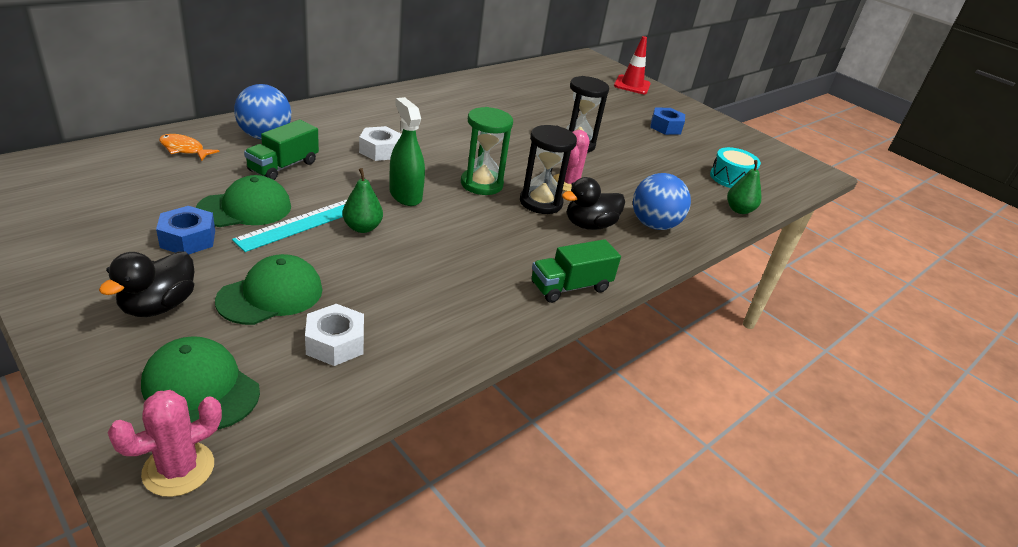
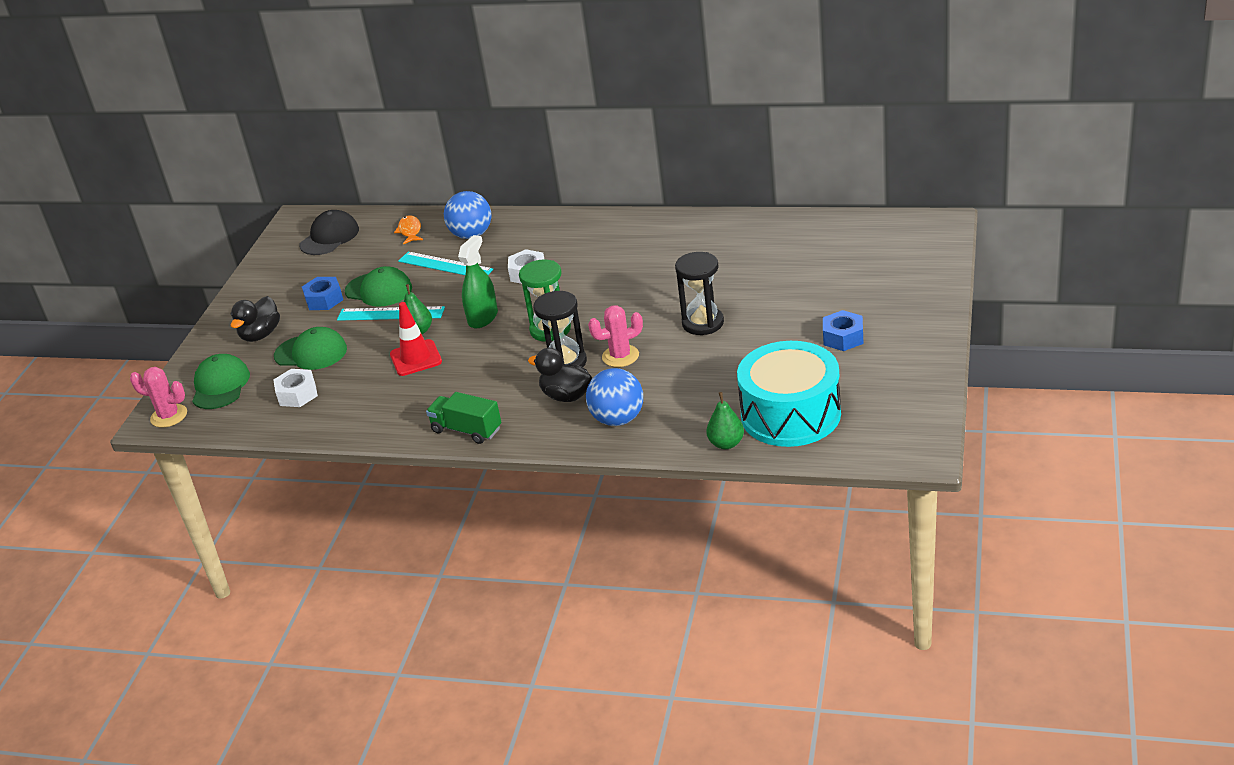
camera: 65 degrees right, 0 degrees up
(79, 180) = (329, 237): none -> black cap
(158, 306) = (260, 335): black duck -> black duck turned 60 degrees counterclockwise
(283, 166) = (445, 265): green truck -> turquoise ruler
(632, 85) = (918, 275): red traffic cone -> red traffic cone (416, 358)
(731, 178) = (790, 414): turquoise drum -> turquoise drum, size x1.93

